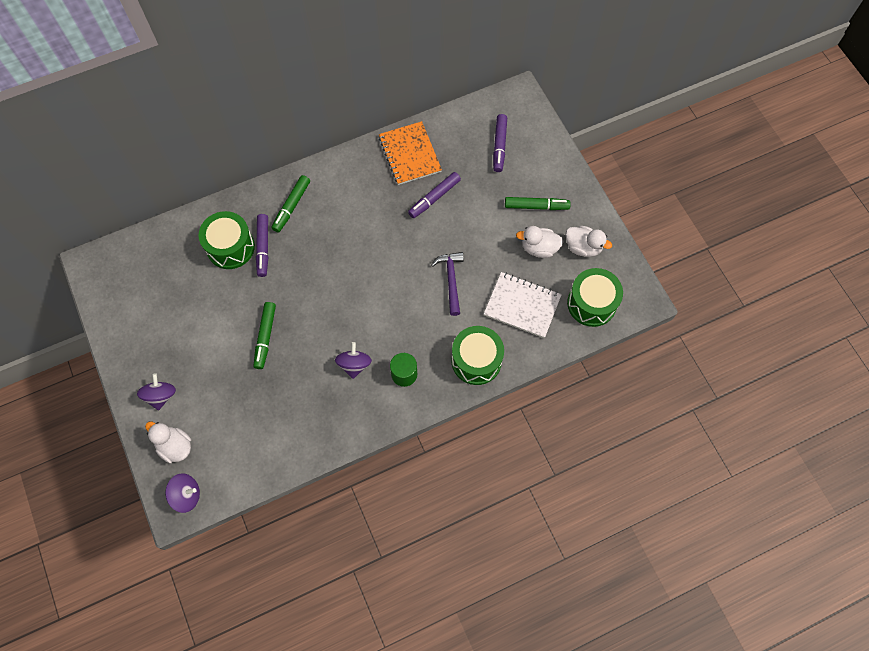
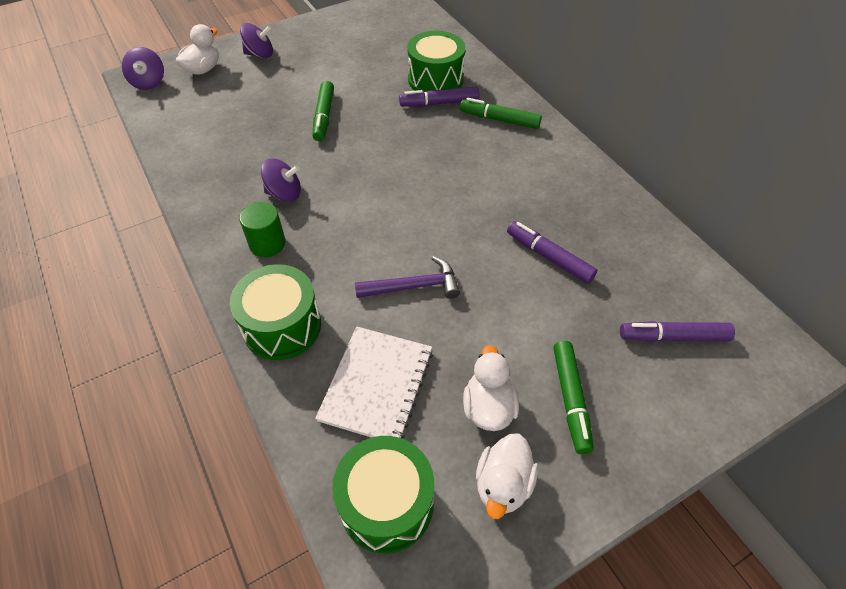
camera: 85 degrees right, 15 degrees down
(265, 337) = (324, 116): green marker -> green marker turned 90 degrees counterclockwise
(409, 154) = (614, 223): orange notebook -> none

